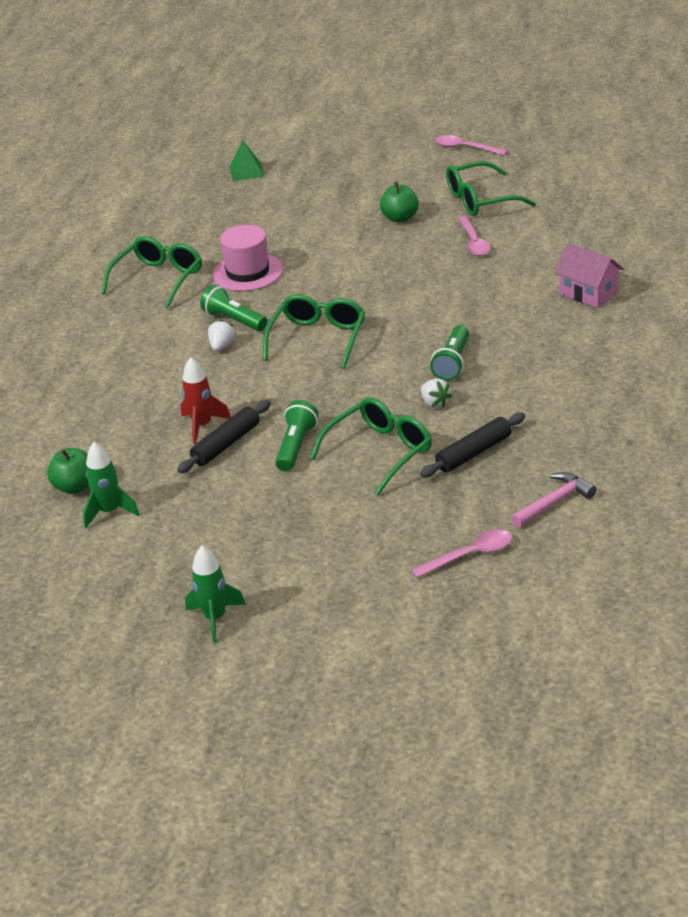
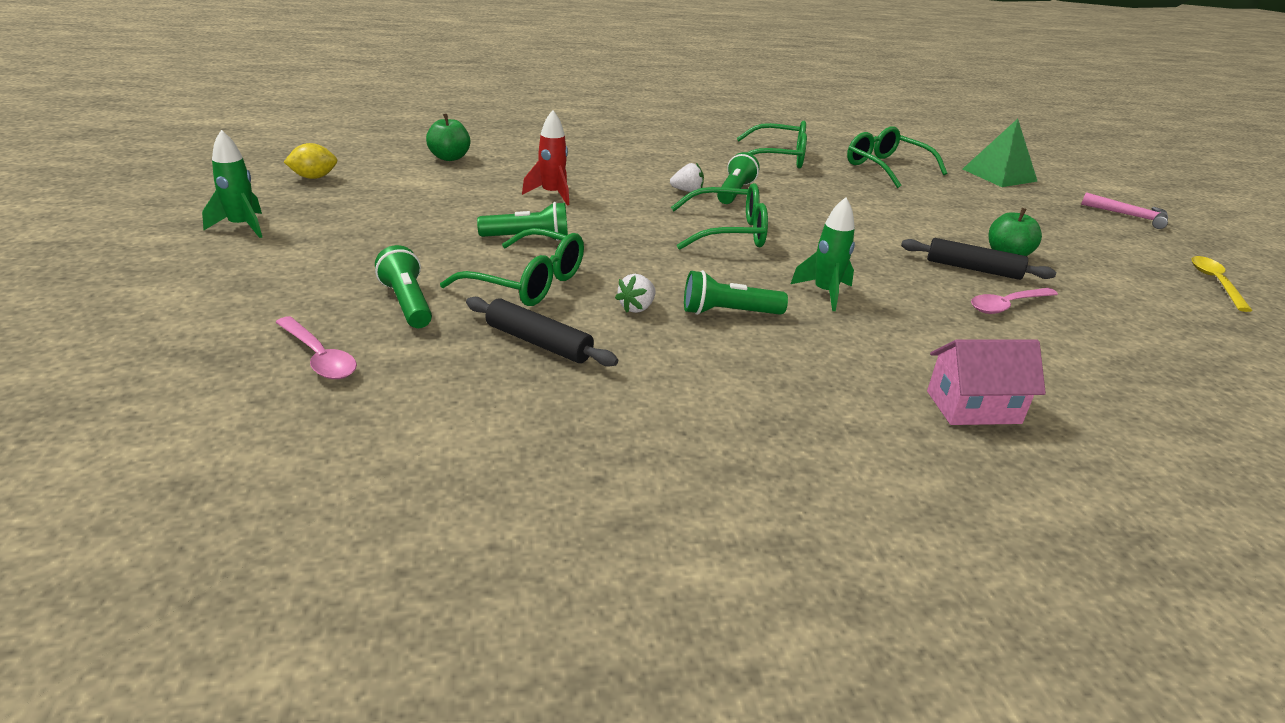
camera: 65 degrees right, 5 degrees down
(99, 580) = (314, 177): none -> yellow lemon
(109, 512) = (413, 172): green rocket -> green rocket (824, 293)
(226, 444) = (524, 207): black rolling pin -> black rolling pin (973, 269)
(246, 171) = (999, 175): green pyramid -> green pyramid, size x1.51
(248, 272) = (822, 190): pink hat -> none
(398, 514) = (407, 303): none -> green flashlight
(465, 148) = (1215, 283): pink spoon -> yellow spoon
(480, 200) = (1109, 302): green glasses -> green glasses (886, 167)
(554, 502) = (432, 415): pink hammer -> pink hammer (1129, 216)
(588, 293) = (973, 407): pink house -> pink house turned 60 degrees clockwise

